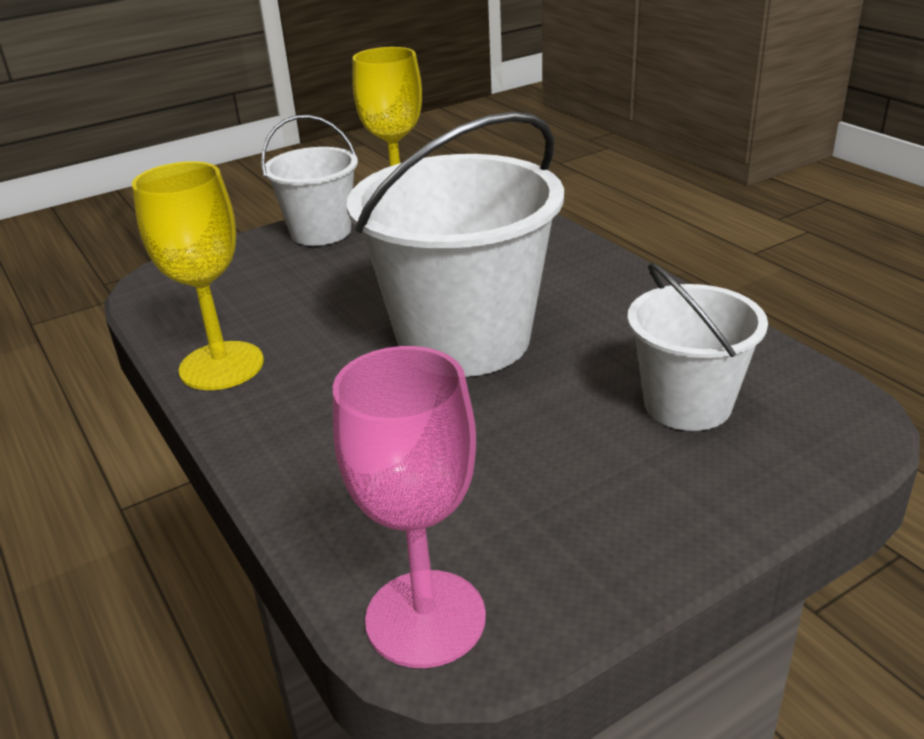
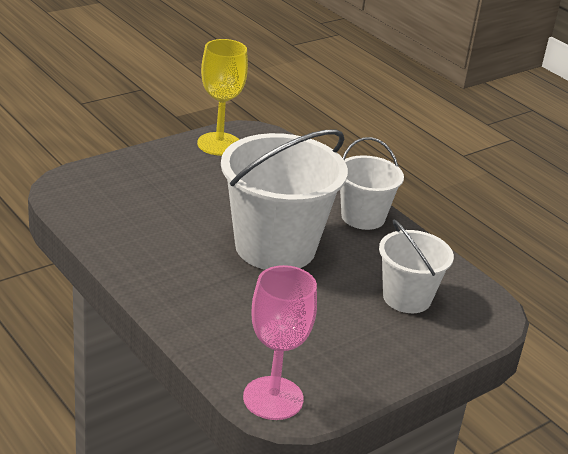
camera: 10 degrees left, 0 degrees up
(221, 366) = (126, 252): yellow goblet -> none
(321, 232) = (167, 157): white bucket -> white bucket (363, 217)

